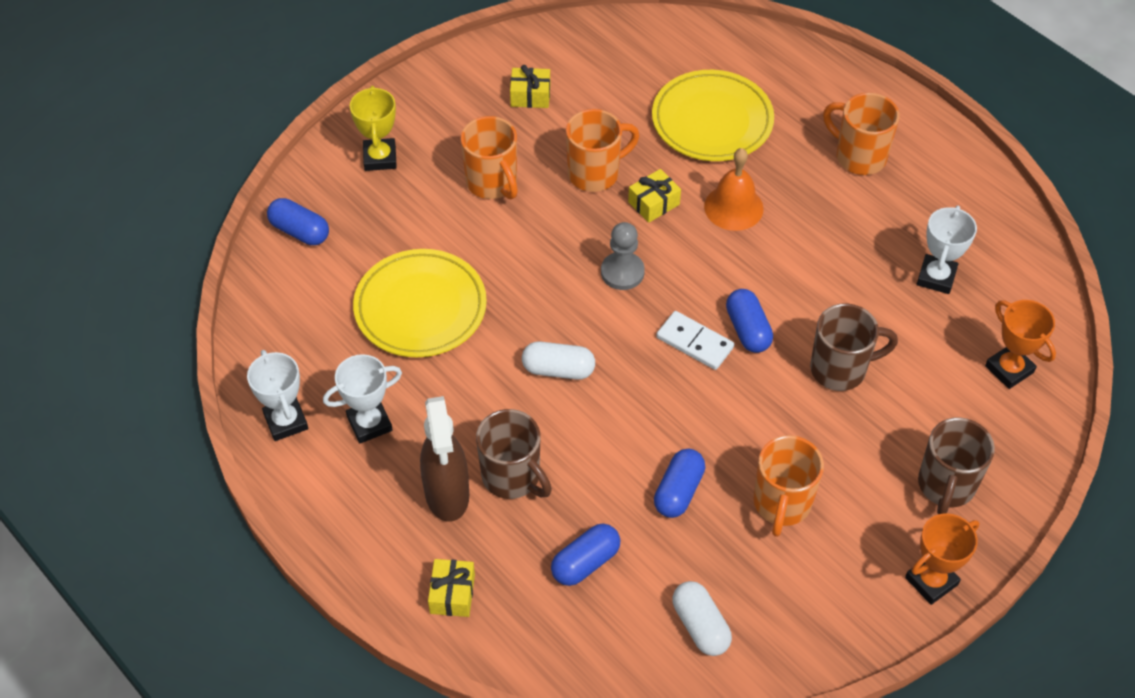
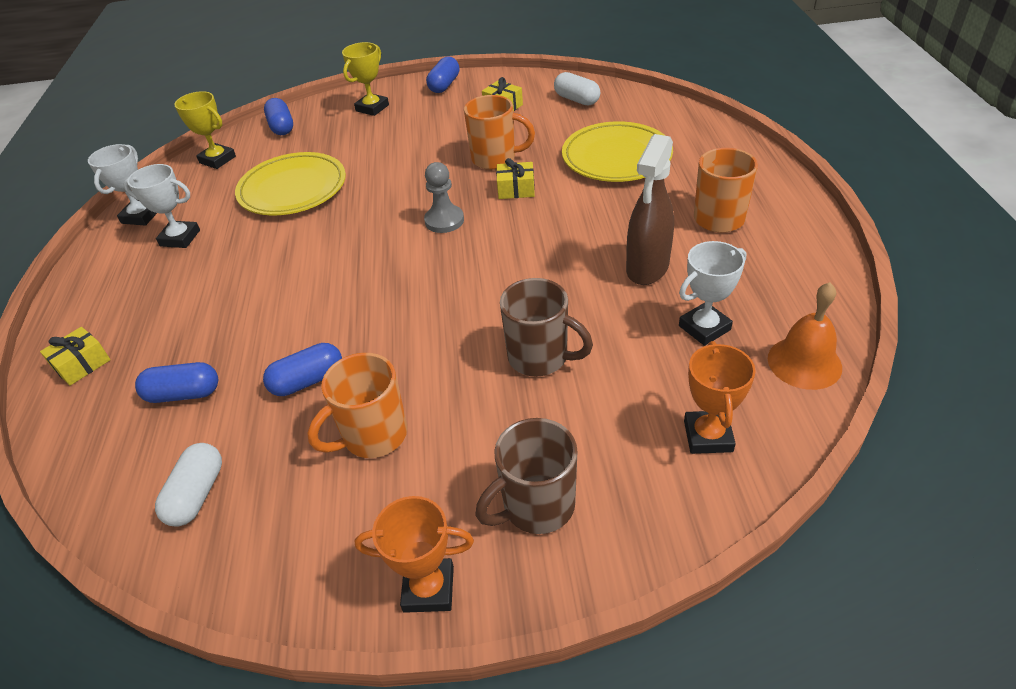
camera: 40 degrees right, 10 degrees down
(278, 310) = (217, 160): none -> yellow trophy
(447, 494) = (164, 301): brown spray bottle -> brown spray bottle (647, 268)
(492, 183) = (422, 142): orange mug -> none
(512, 477) = (215, 311): brown mug -> none
(558, 369) = (328, 260): white capsule -> white capsule (576, 100)
(695, 342) = (443, 285): white domino -> none
(733, 207) = (574, 213): orange bell -> orange bell (804, 362)
(747, 330) = (494, 295): blue capsule -> blue capsule (444, 85)

